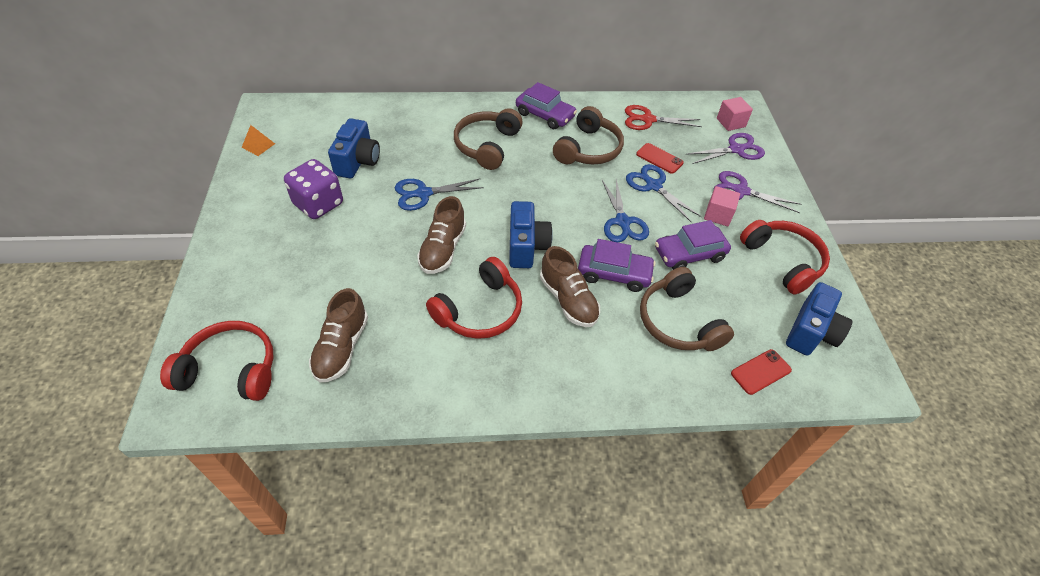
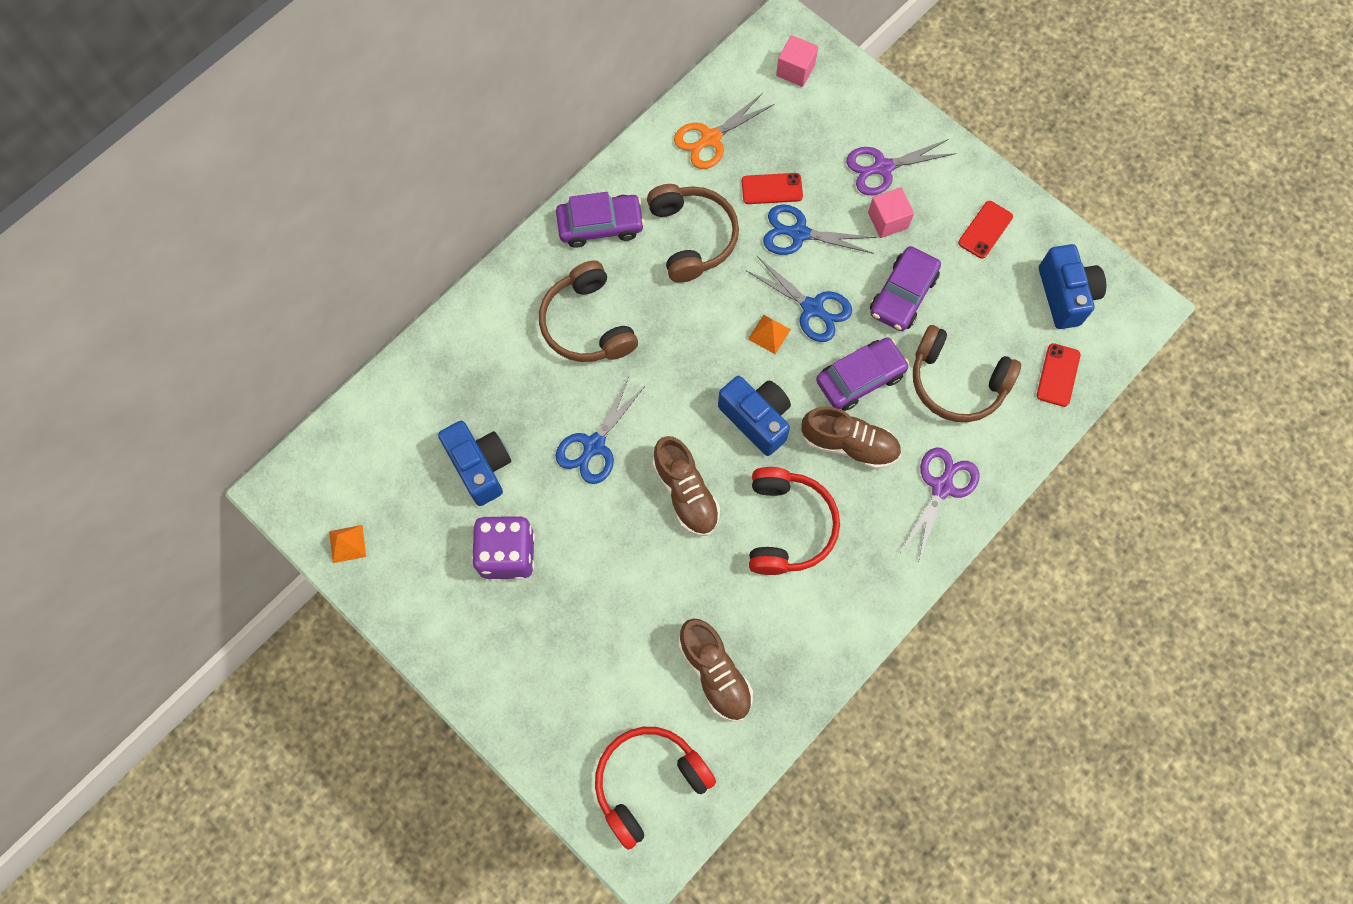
camera: 40 degrees left, 20 degrees up
(582, 215) = (769, 334): none -> orange pyramid
(647, 120) = (710, 139): red scissors -> orange scissors
(736, 149) = (832, 109): purple scissors -> purple scissors (942, 487)
(783, 261) = (985, 230): red headphones -> red phone

